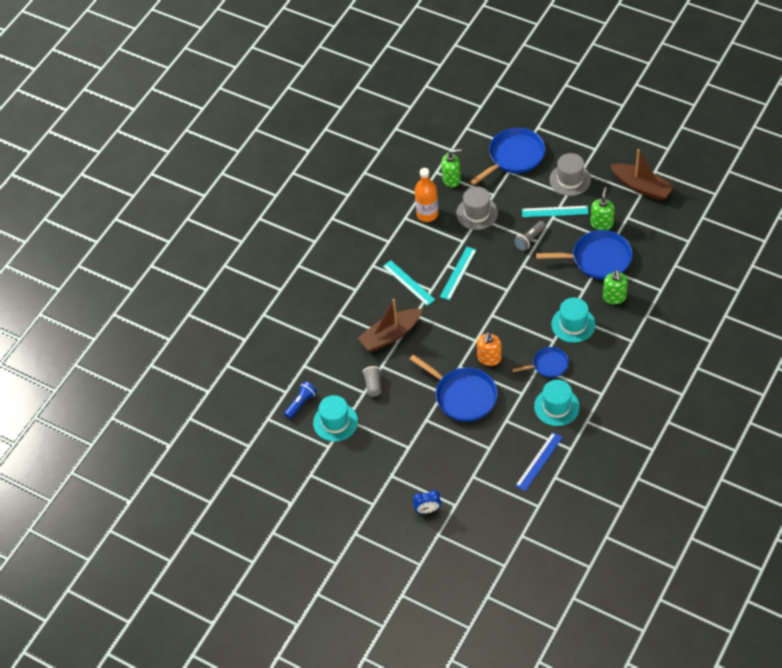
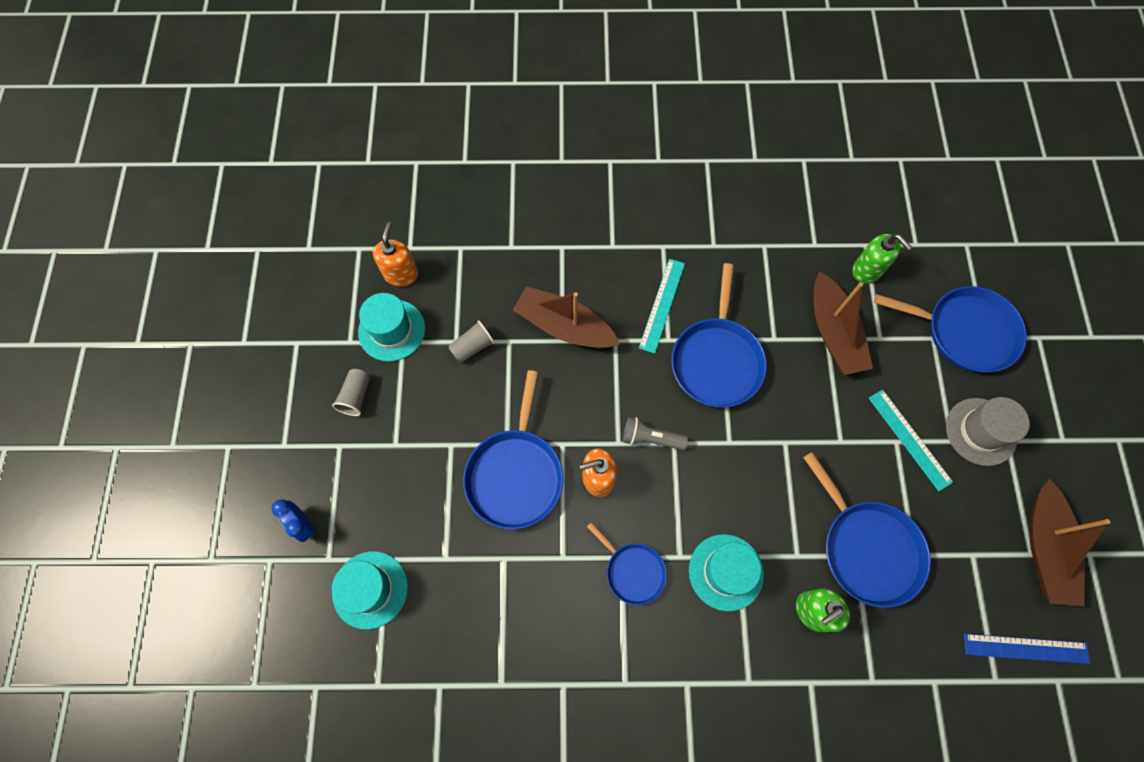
camera: 55 degrees right, 15 degrees up
(301, 403) = (401, 274): blue flashlight -> orange soap dispenser
(366, 456) = (356, 396): none -> grey cup
(427, 214) = (789, 270): orange bottle -> none
(458, 273) = (717, 361): turquoise ruler -> blue pan
(477, 213) = (833, 333): grey hat -> brown boat
(529, 239) = (836, 429): grey flashlight -> grey flashlight (651, 438)
(539, 461) = (456, 645): blue ruler -> blue ruler (1026, 648)
(556, 406) = (565, 623): turquoise hat -> turquoise hat (370, 589)
(601, 224) = (934, 521): green soap dispenser -> none

